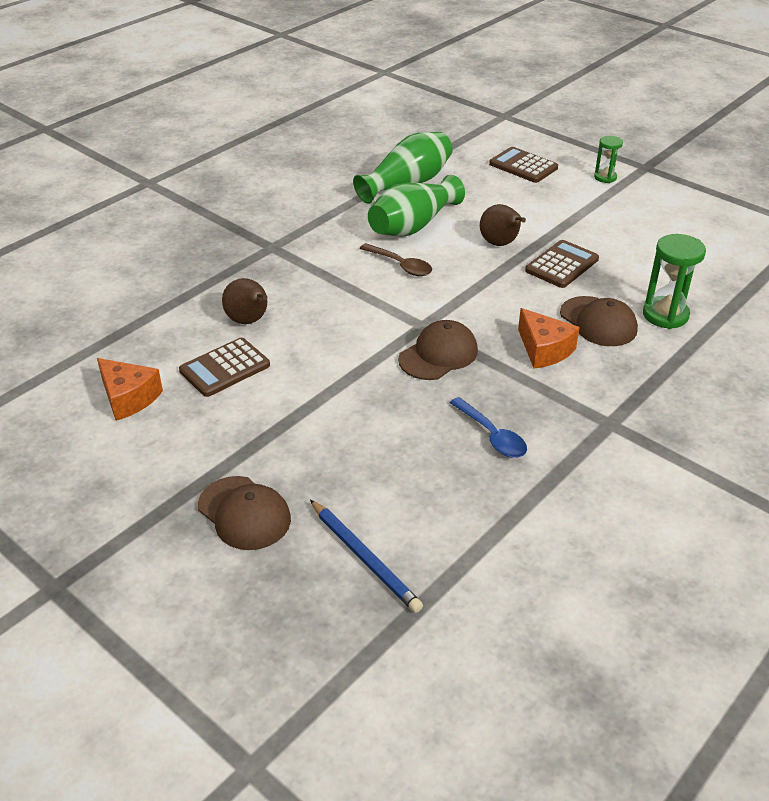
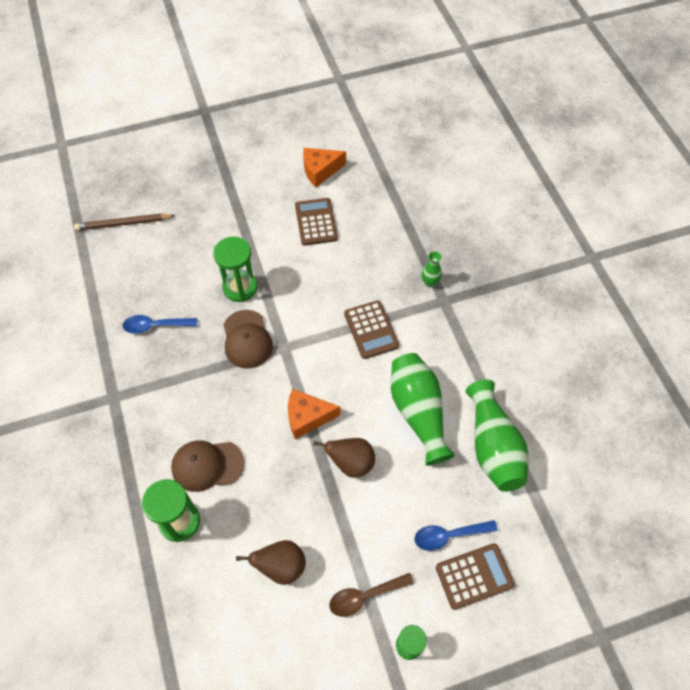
camera: 120 degrees right, 20 degrees up
(244, 513) = (192, 189): brown cap -> none
(249, 321) = (357, 252): brown pear -> brown pear (281, 566)
(254, 261) = (430, 282): none -> green vase
(364, 557) = (123, 224): blue pencil -> brown pencil
(375, 389) = (240, 287): none -> green hourglass
(400, 265) = (365, 372): brown spoon -> brown spoon (365, 596)
(506, 183) = (448, 535): none -> blue spoon
(544, 350) = (205, 406): orange cheese -> orange cheese (307, 417)
(562, 265) = (292, 491): brown calculator -> brown calculator (371, 330)

